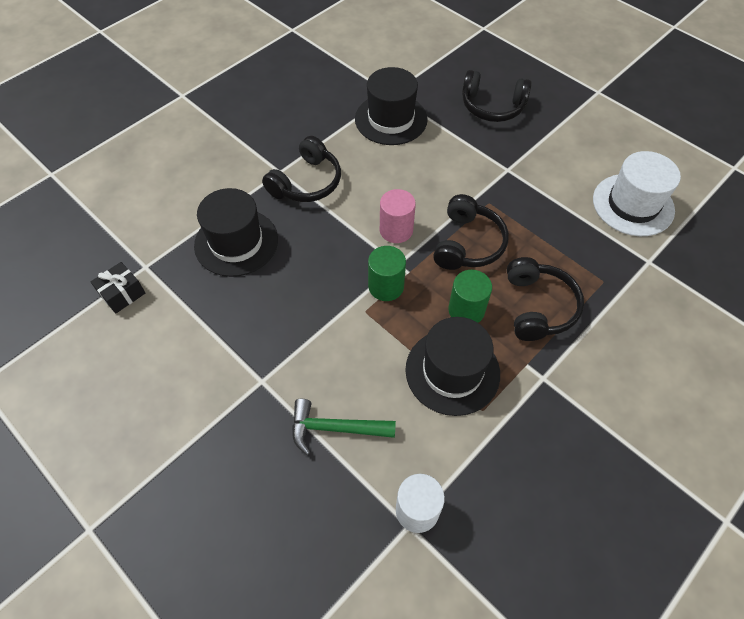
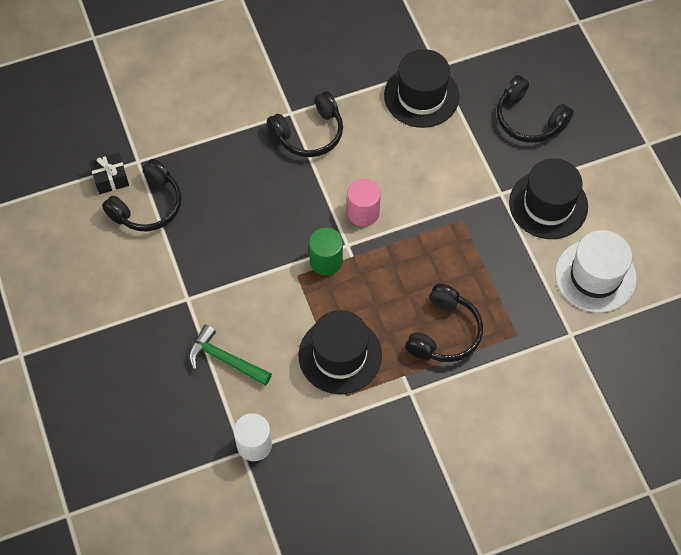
camera: 25 degrees right, 5 degrees up
(236, 242) = (221, 168): black hat -> black hat (548, 204)
(466, 310) = (381, 310): green cylinder -> none
(468, 244) = (419, 251): black headphones -> black headphones (148, 206)

